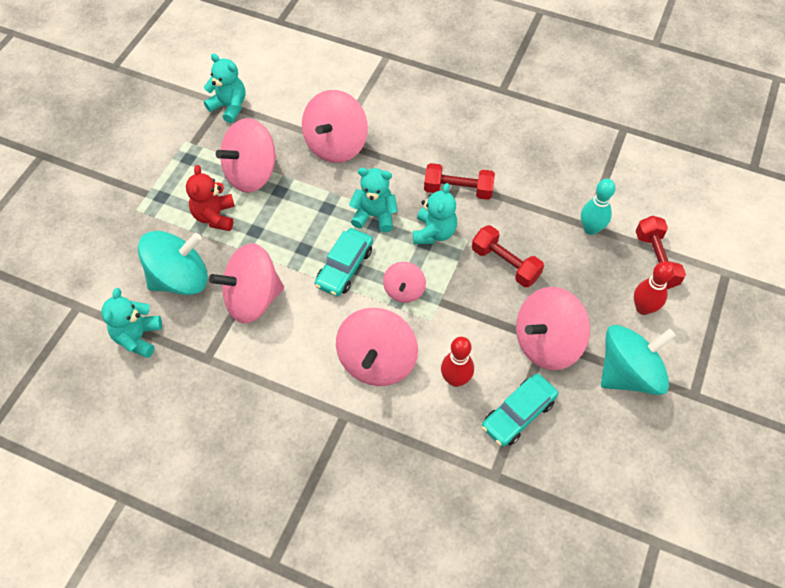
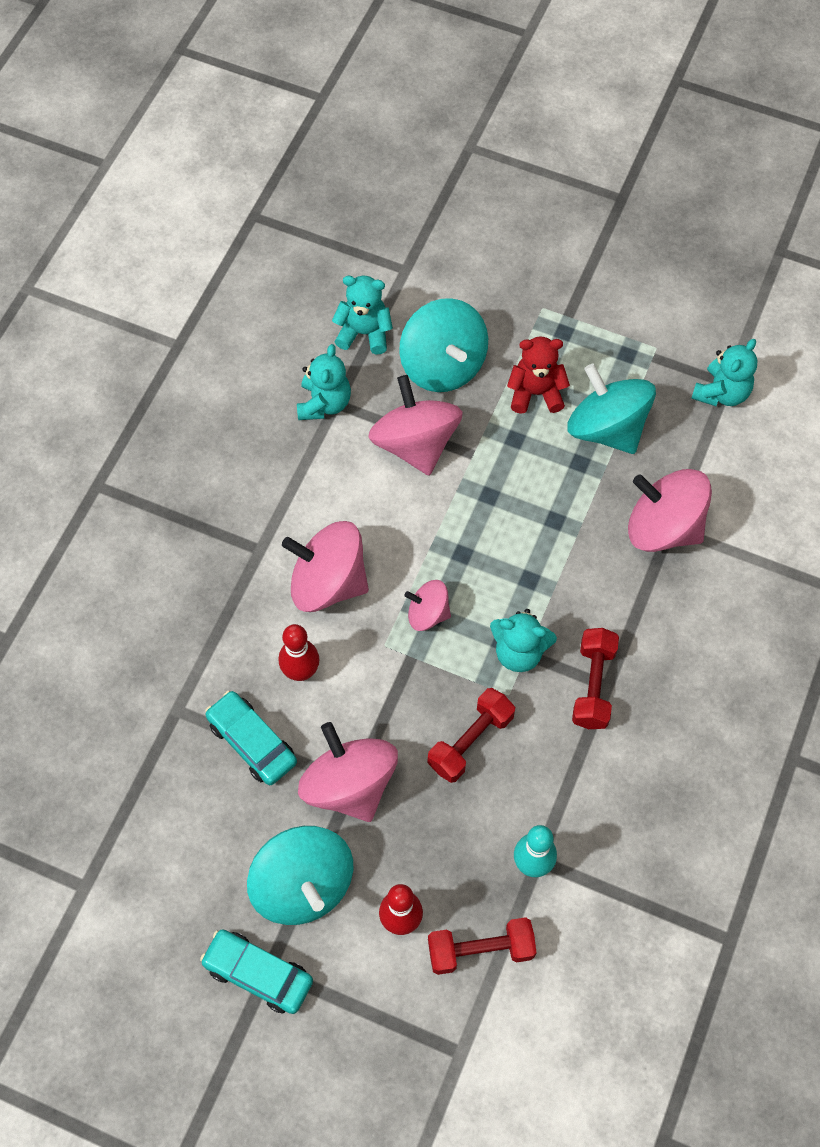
camera: 90 degrees right, 5 degrees up
(251, 173) = (607, 428): pink spinning top -> turquoise spinning top
(344, 267) = (461, 543): turquoise car -> turquoise car (258, 974)
(374, 215) = (544, 578): turquoise teddy bear -> turquoise teddy bear (324, 403)

